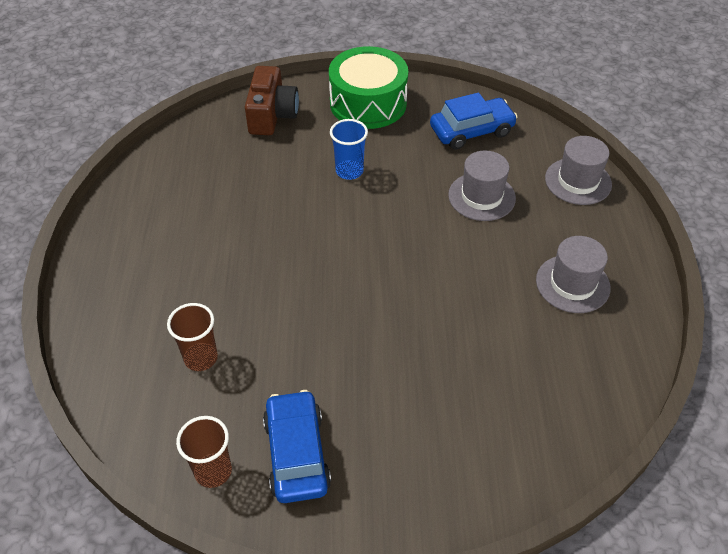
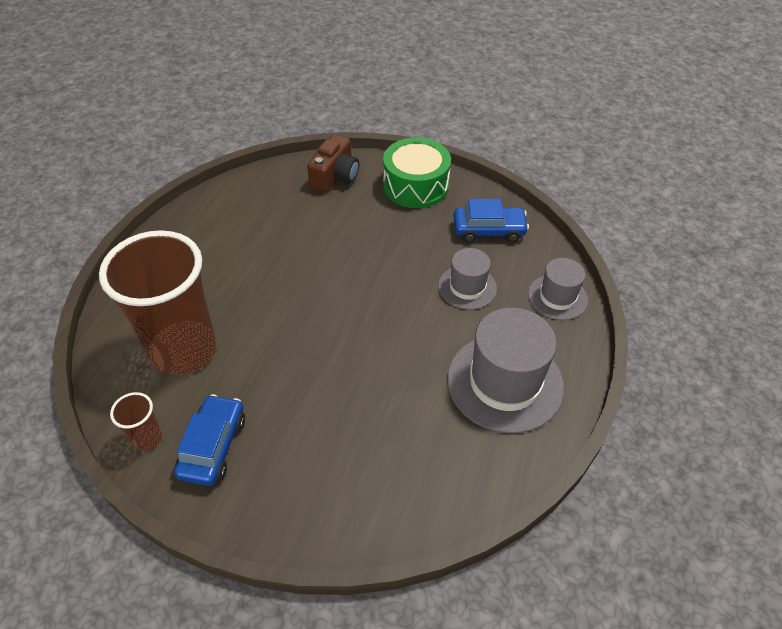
camera: 20 degrees right, 0 degrees up
(201, 358) = (183, 350): brown cup -> brown cup, size x2.45
(349, 171) = (371, 237): blue cup -> none
(572, 284) = (505, 382): grey hat -> grey hat, size x1.77

